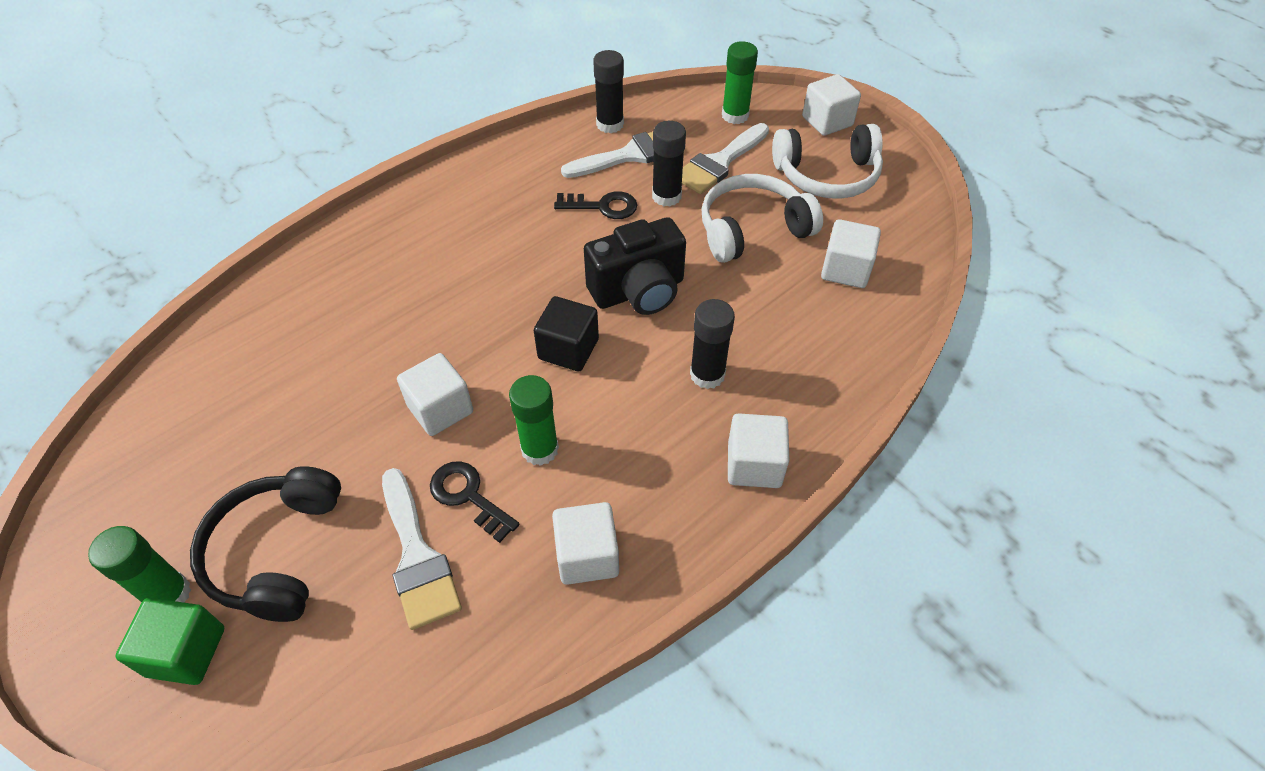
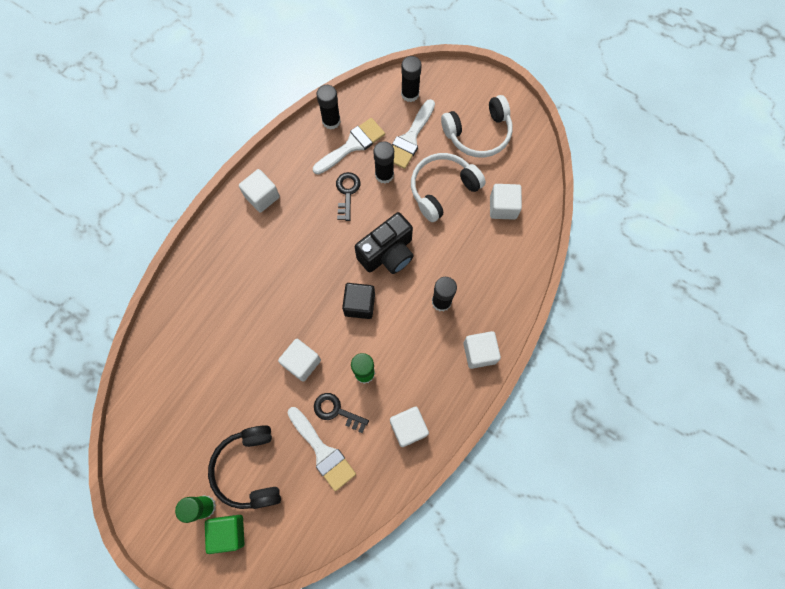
camera: 15 degrees left, 20 degrees up
(602, 206) = (347, 193): black key -> black key turned 75 degrees counterclockwise
(735, 115) = (410, 94): green glue stick -> black glue stick
(827, 121) = (469, 85): white cube -> white cube (262, 196)

